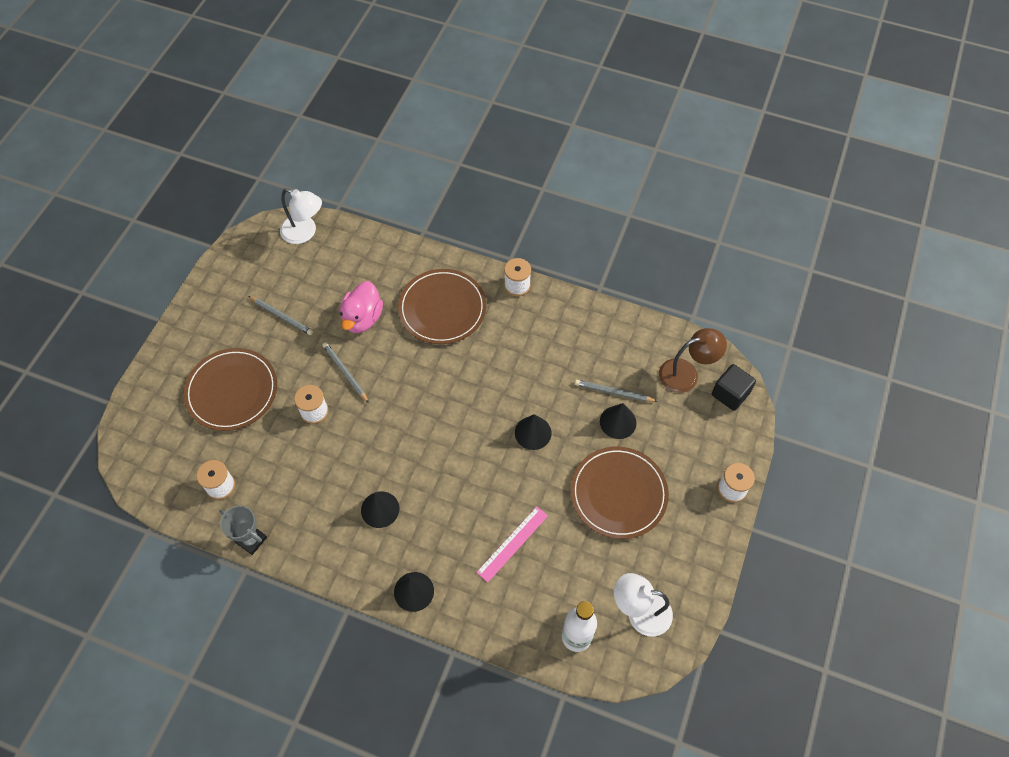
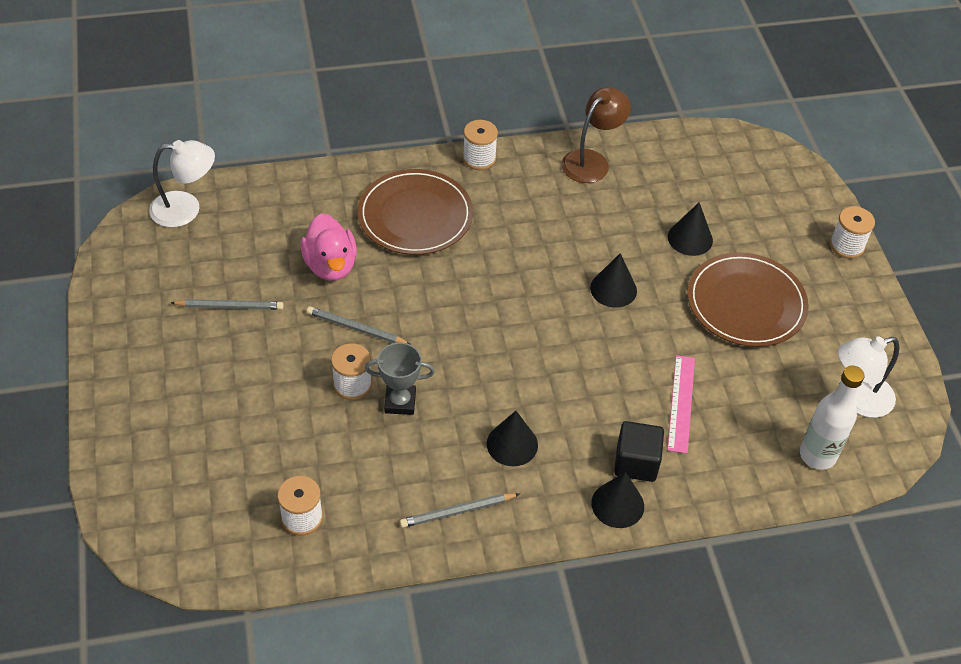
camera: 35 degrees left, 10 degrees down
(232, 391) = (232, 412): brown plate -> none
(251, 540) = (388, 553): grey trophy -> grey trophy (400, 402)
(614, 392) = (663, 213): grey pencil -> grey pencil (457, 511)
(686, 373) = (718, 164): brown lamp -> brown lamp (591, 161)
(730, 394) = (774, 163): black cube -> black cube (636, 462)

